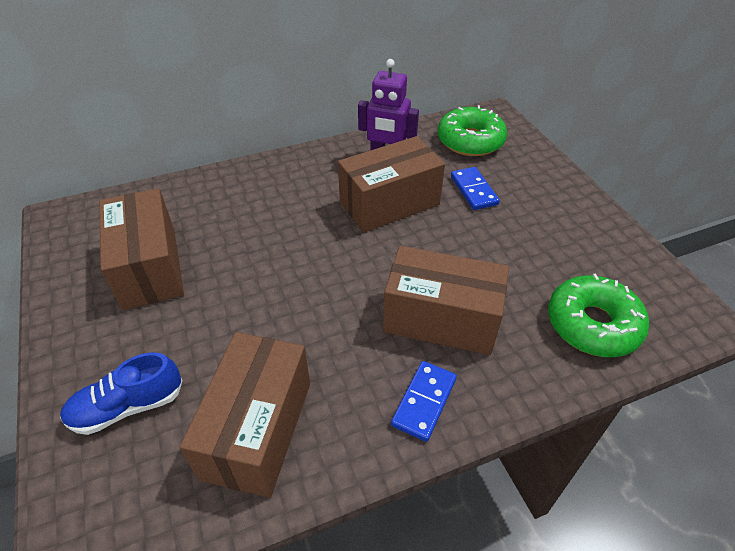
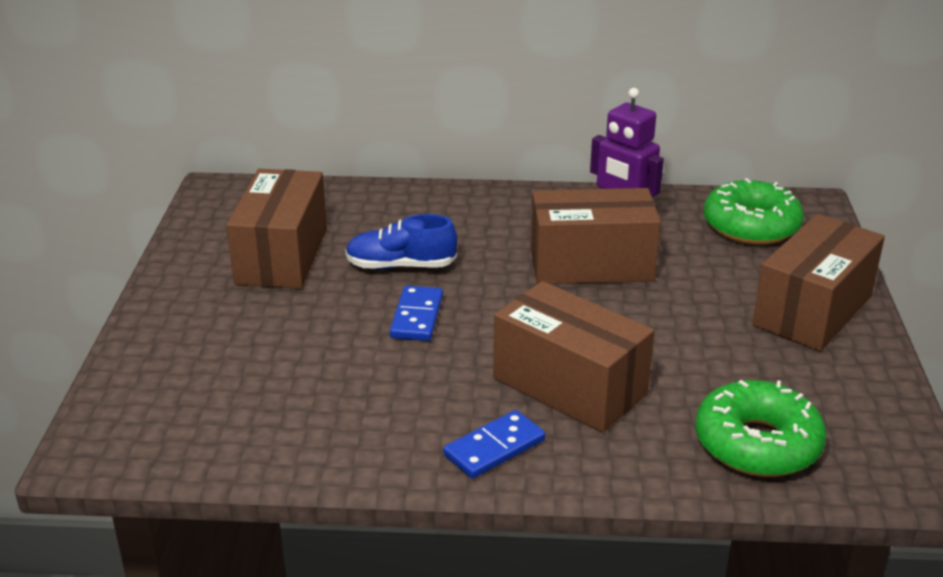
camera: 25 degrees right, 15 degrees down
(127, 406) = (195, 361): blue shoe -> blue shoe (400, 266)
(257, 429) = (306, 415): brown box -> brown box (812, 310)
(473, 190) = (711, 278): blue domino -> blue domino (416, 317)

